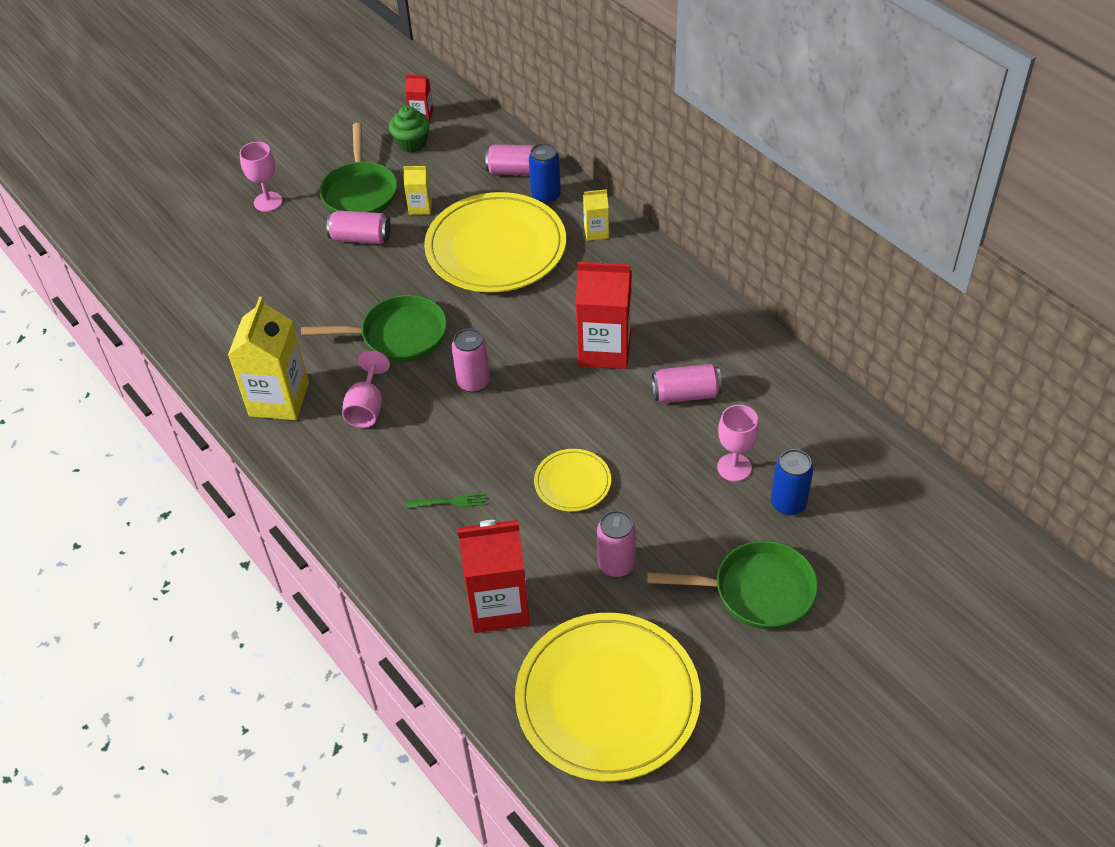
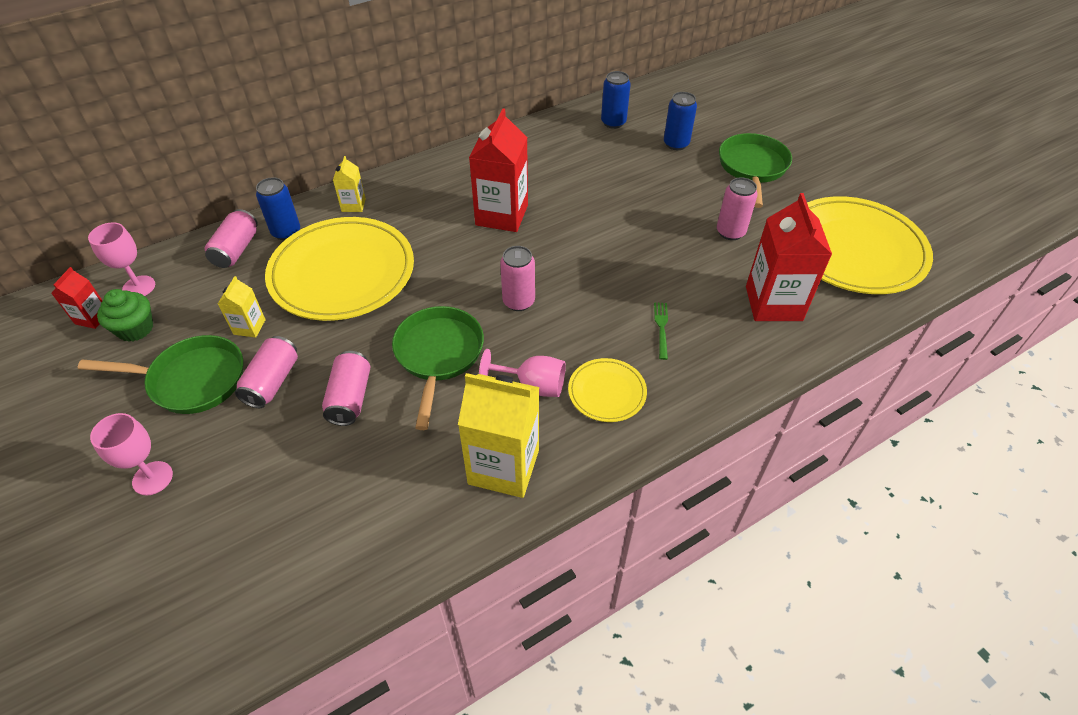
camera: 85 degrees left, 0 degrees up
(572, 482) = (646, 248): yellow plate -> yellow plate (607, 392)
(686, 394) = (563, 177): pink can -> pink can (350, 398)
(734, 467) = (640, 163): pink goblet -> pink goblet (139, 287)
(817, 433) = (613, 122): none -> blue can

